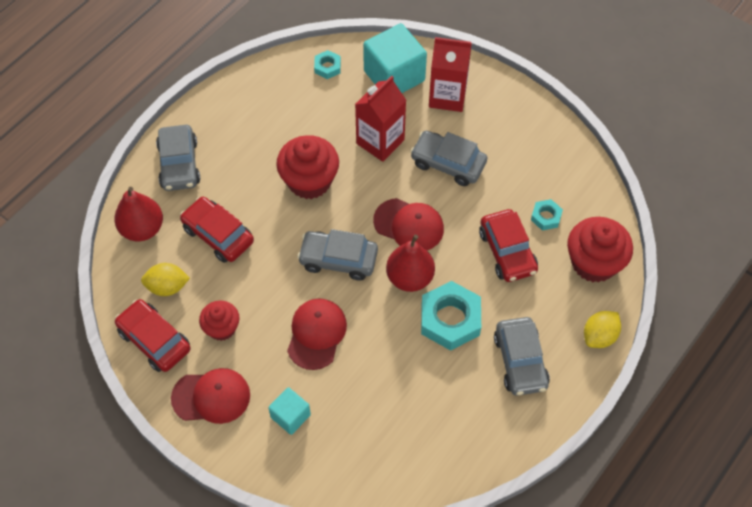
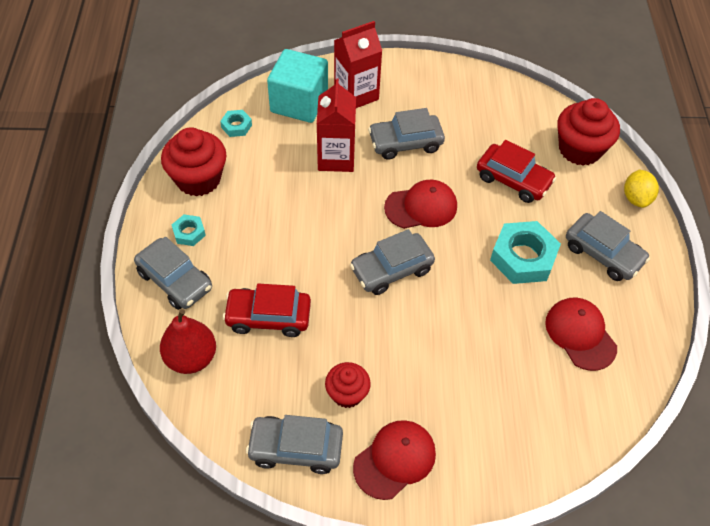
camera: 40 degrees left, 5 degrees down
(154, 340) = (296, 448): red car -> grey car
(167, 287) = (263, 392): yellow lemon -> none
(290, 416) = (477, 425): turquoise cube -> none
(309, 181) = (307, 223): red cupcake -> red cupcake (198, 179)
(316, 334) = (432, 341): red cap -> red cap (580, 334)
(410, 278) = (461, 246): red pear -> none
(546, 217) = (515, 138): turquoise nut -> turquoise nut (189, 233)

